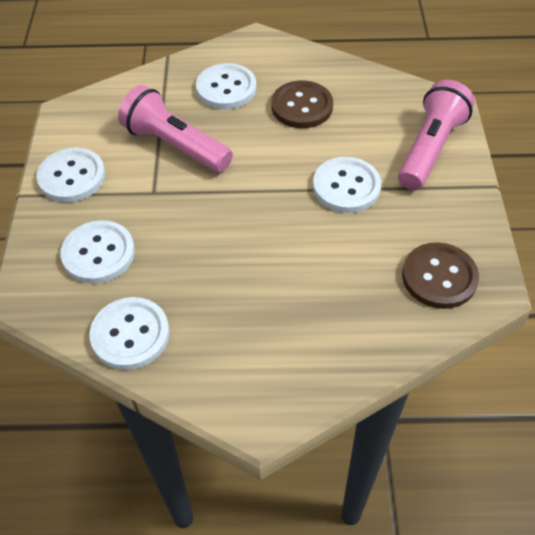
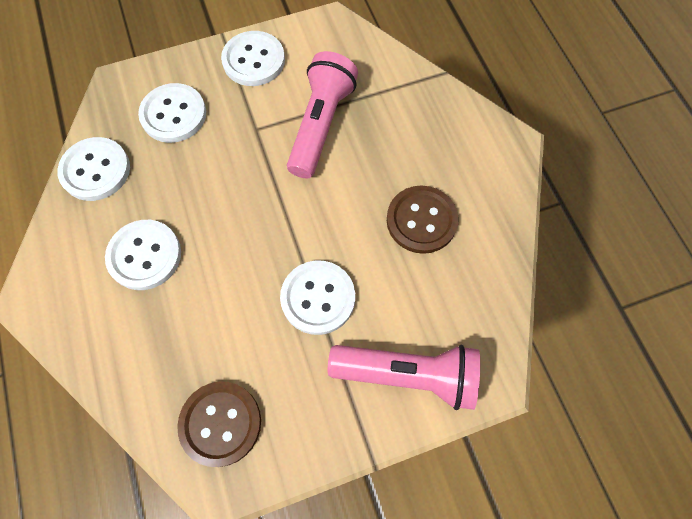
camera: 70 degrees right, 15 degrees up
(226, 88) = (419, 140): white button -> white button (145, 255)

